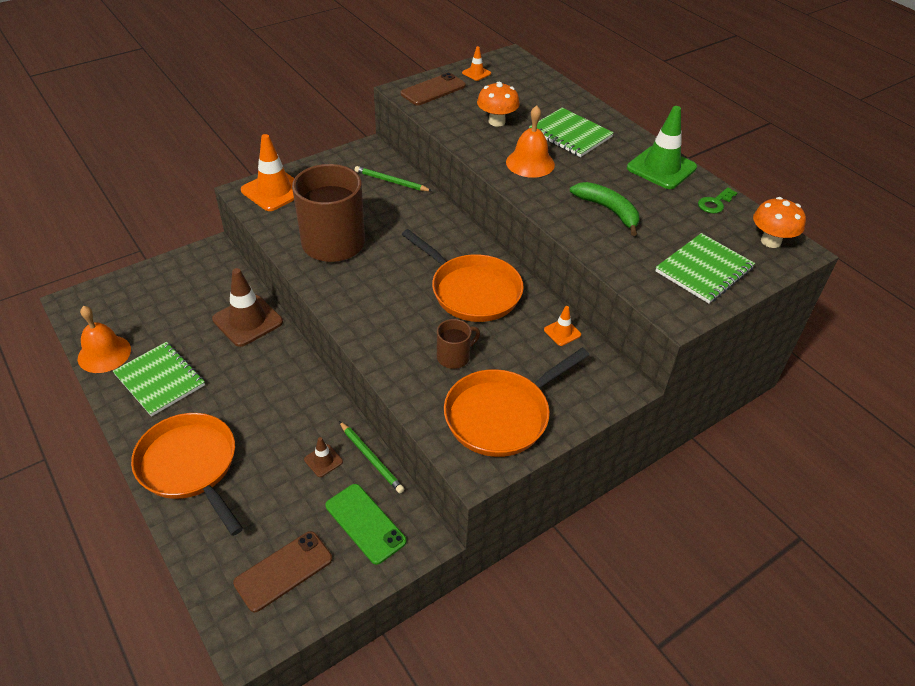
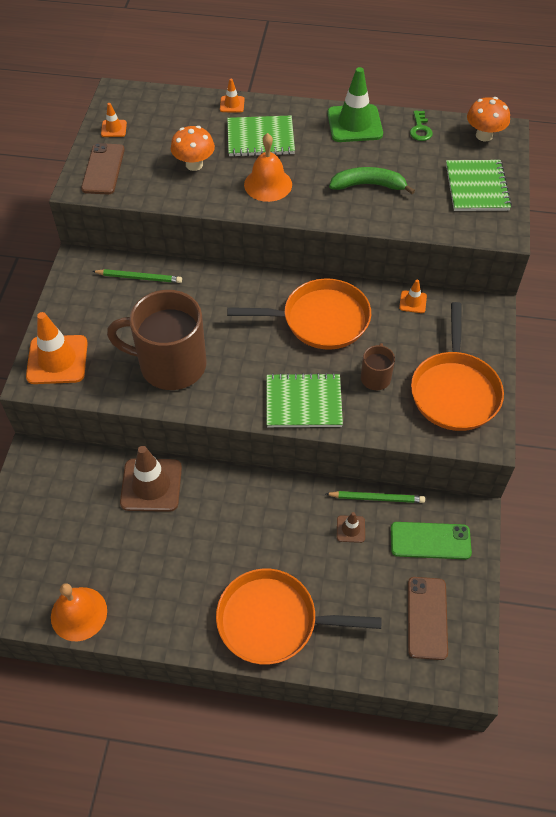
camera: 45 degrees left, 10 degrees up
(160, 380) = (156, 589): green notebook -> green notebook (303, 402)
(391, 181) = (139, 277): green pencil -> green pencil turned 150 degrees counterclockwise
(581, 104) = (232, 104): none -> orange traffic cone

